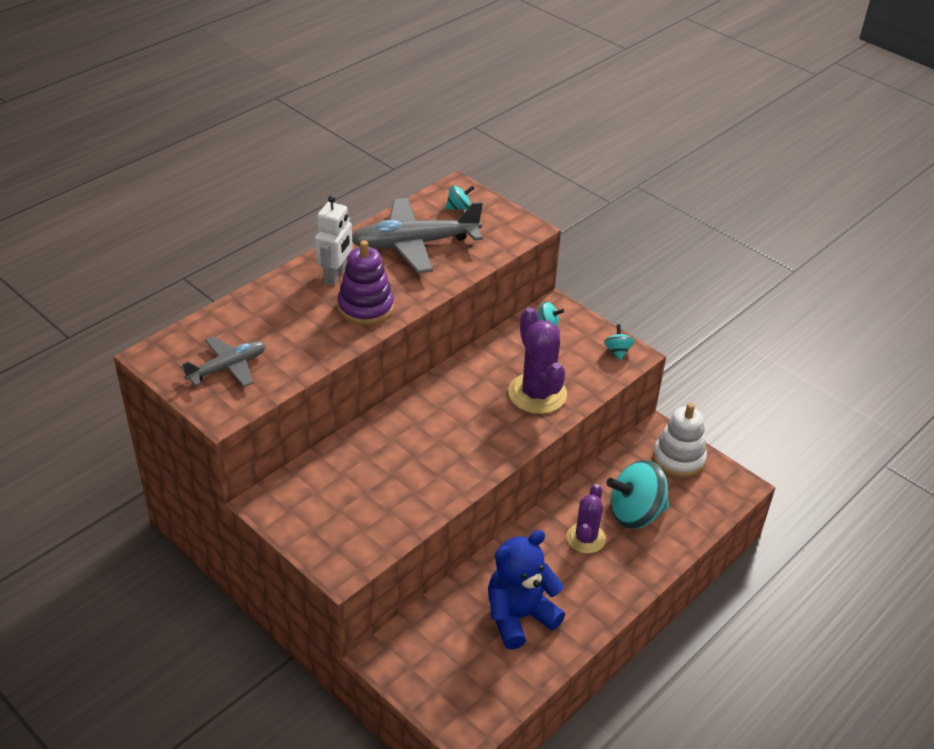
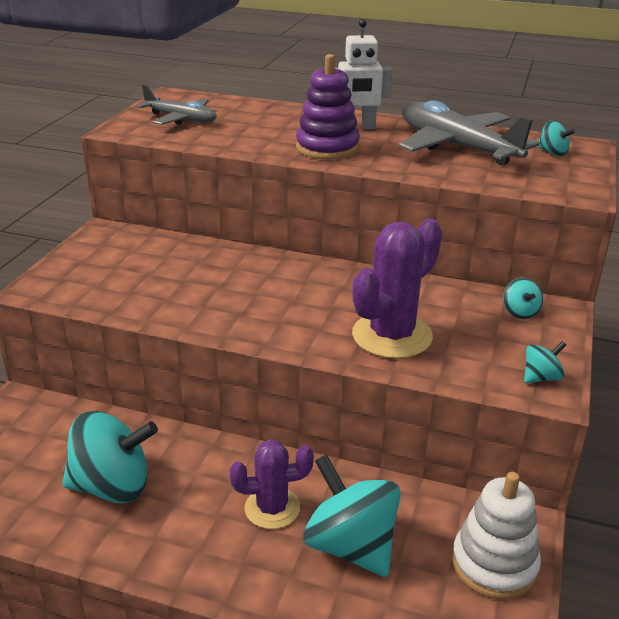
camera: 65 degrees right, 10 degrees down
(519, 616) = (112, 486): blue teddy bear -> turquoise spinning top

